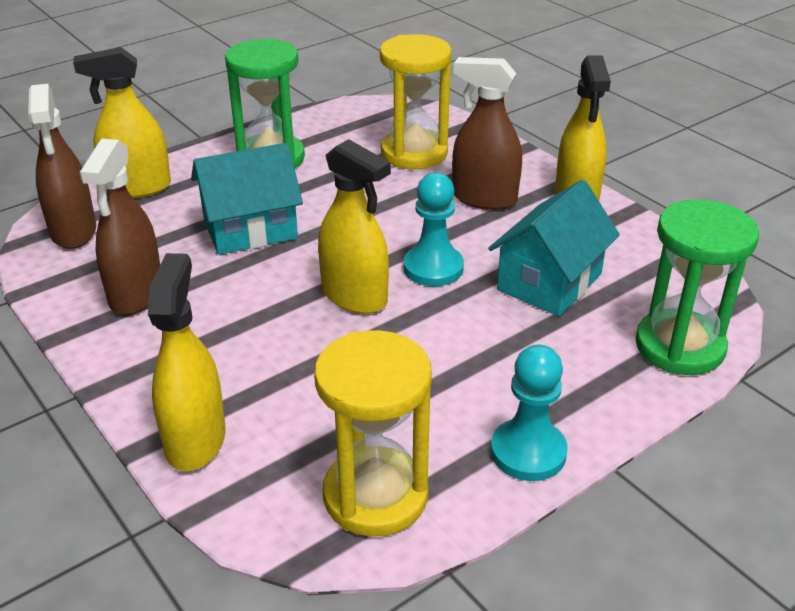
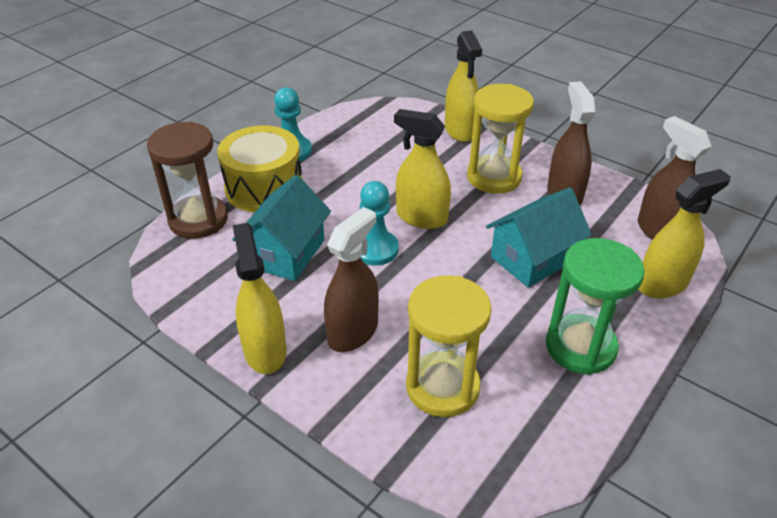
camera: 165 degrees right, 5 degrees up
(375, 496) = (362, 124): yellow hourglass -> yellow hourglass (494, 177)
(484, 198) = (353, 332): brown spray bottle -> brown spray bottle turned 60 degrees counterclockwise
(580, 383) = (264, 187): none -> yellow drum
(679, 346) = (198, 220): green hourglass -> brown hourglass

